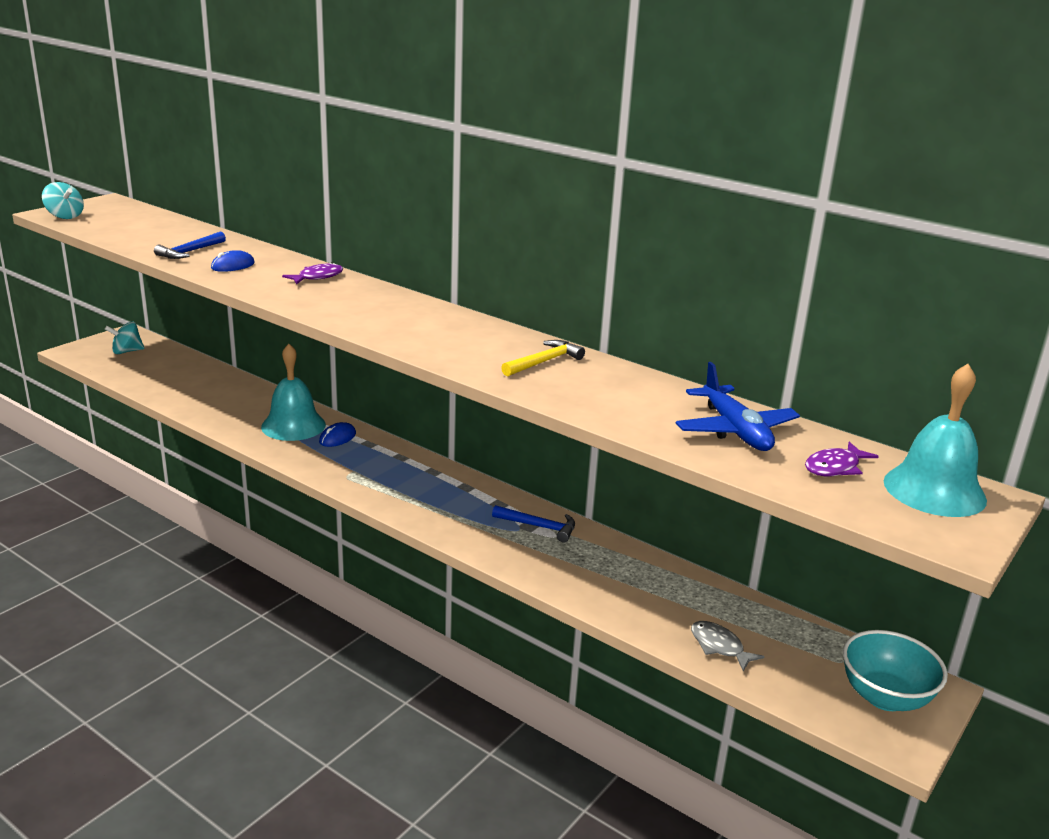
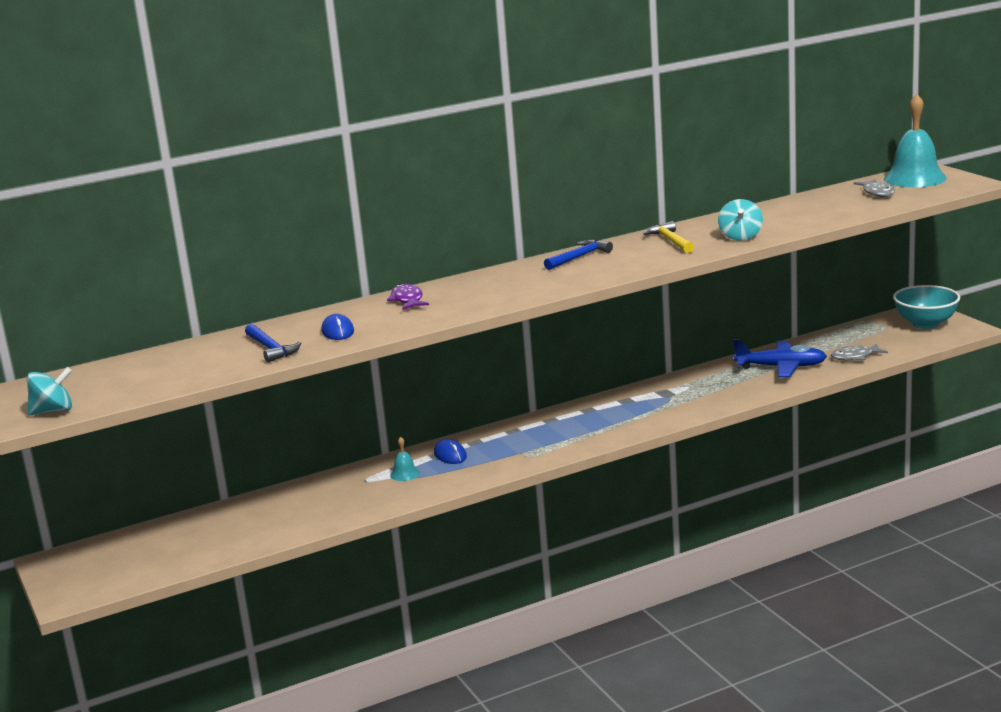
camera: 60 degrees left, 5 degrees down
(126, 351) = (110, 561): turquoise spinning top -> turquoise spinning top (740, 236)
(293, 425) = (405, 474): turquoise bell -> turquoise bell, size x0.43
(539, 526) = (670, 390): blue hammer -> blue hammer (579, 257)
(735, 430) = (815, 207): blue plane -> blue plane (781, 367)
(835, 467) = (877, 193): purple fish -> grey fish

